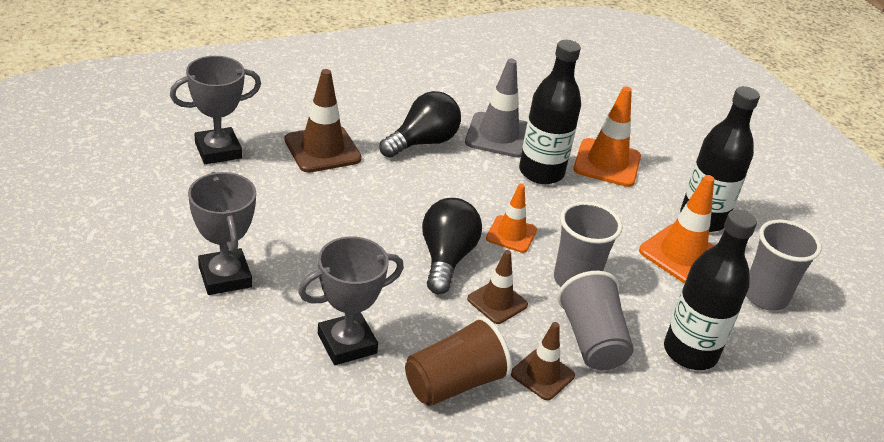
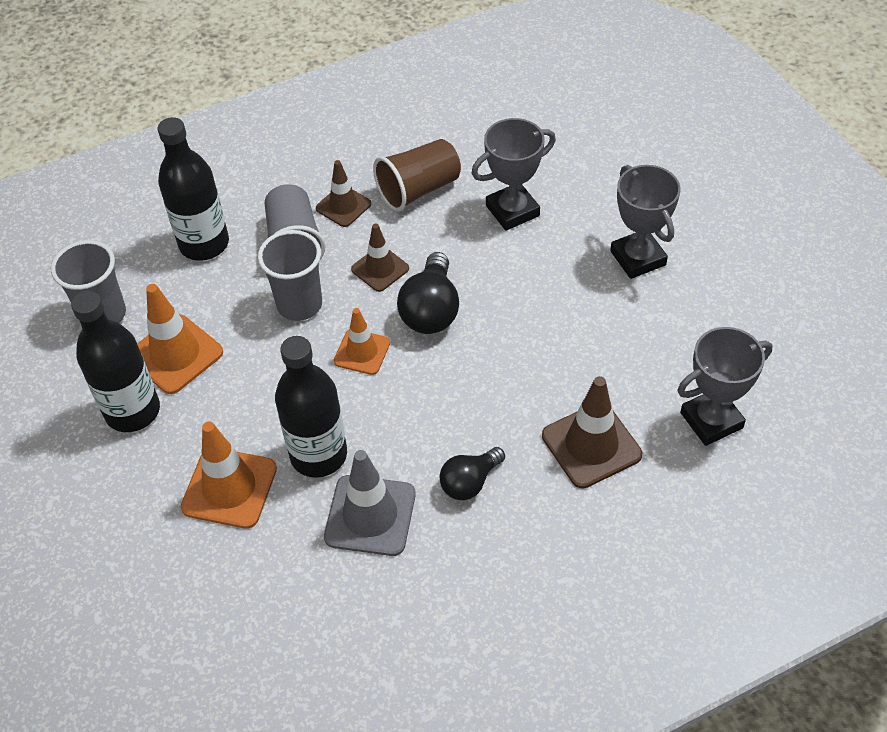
camera: 175 degrees left, 15 degrees up
(422, 142) = (470, 482): black light bulb -> black light bulb, size x0.66

